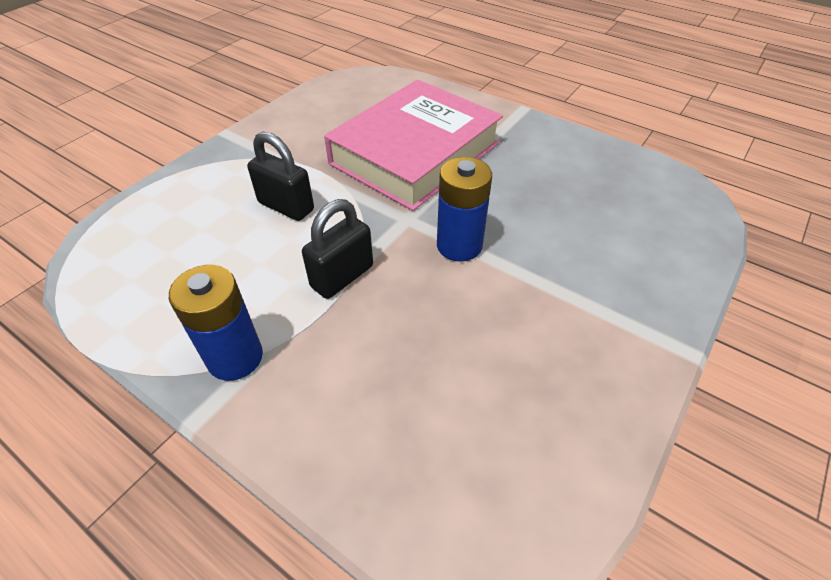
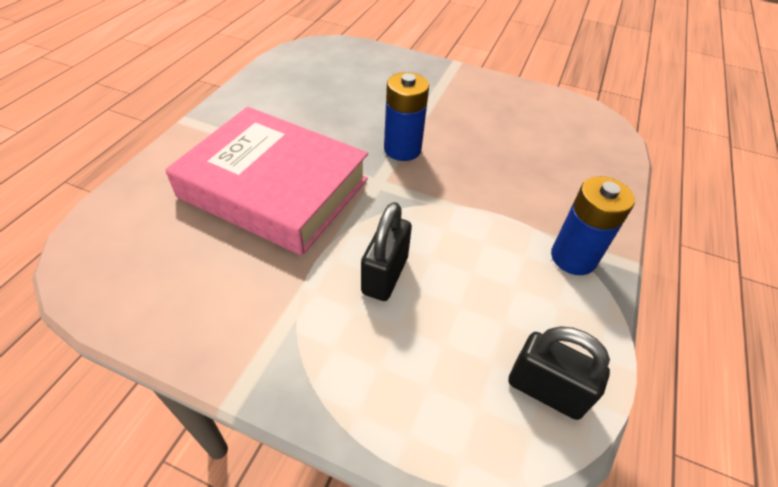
camera: 105 degrees left, 0 degrees up
(342, 276) = (463, 211): black padlock -> black padlock (546, 390)

